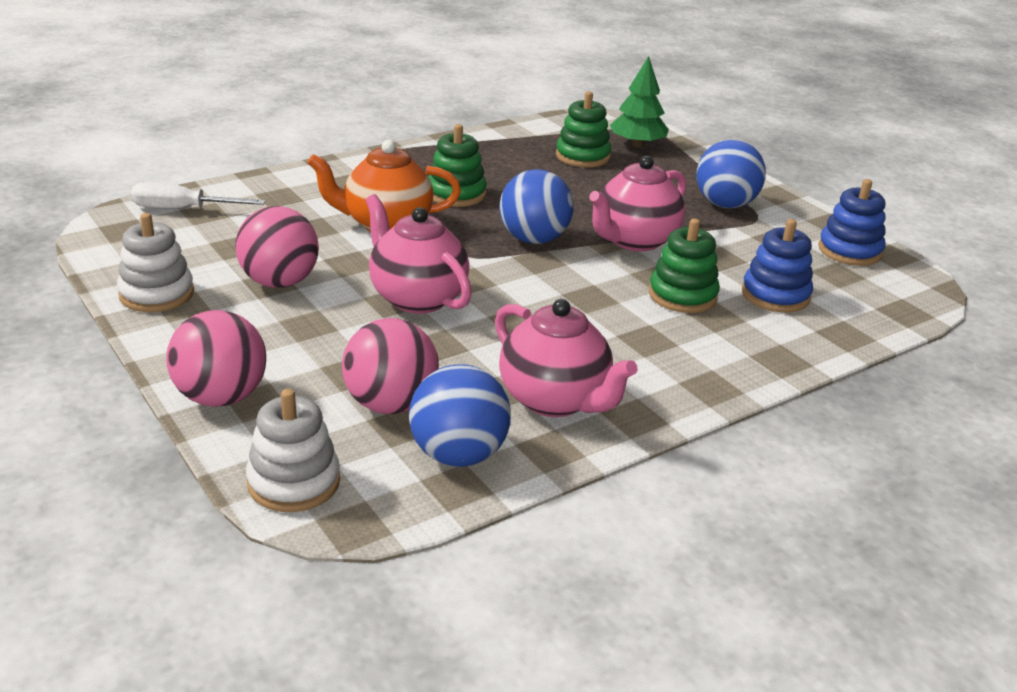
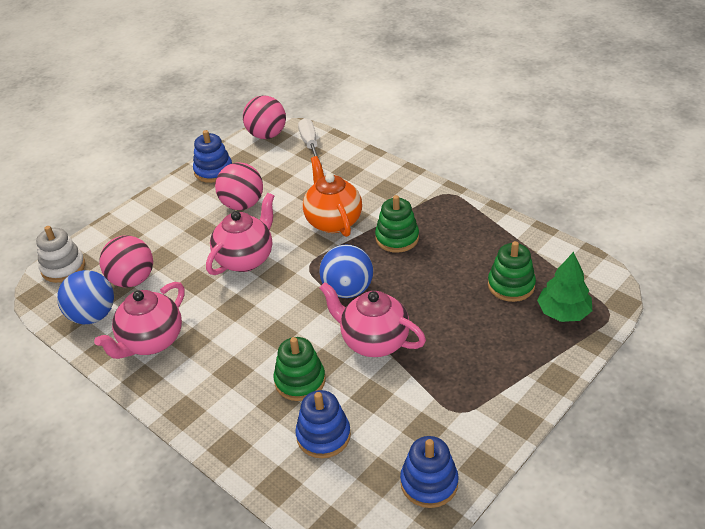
camera: 80 degrees right, 10 degrees up
(157, 294) = (213, 171): white stacking toy -> blue stacking toy
(221, 397) = (126, 223): pink ball -> pink ball (267, 135)
(725, 205) = (473, 387): blue ball -> none

